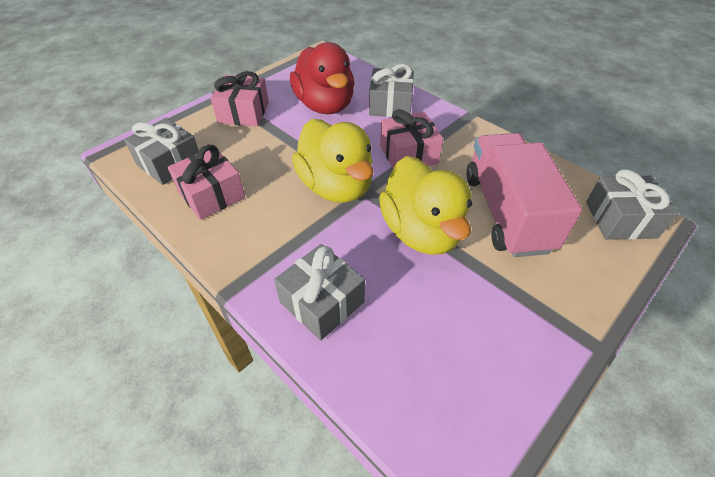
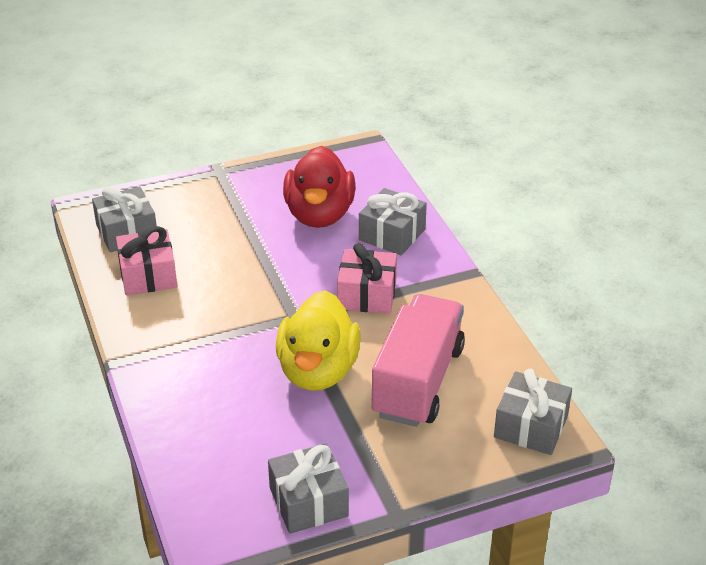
camera: 25 degrees right, 10 degrees down
(243, 113) = (228, 199): pink gift -> none
(322, 302) = (186, 396): grey gift -> grey gift (308, 502)
(336, 186) = (268, 304): yellow duck -> none

